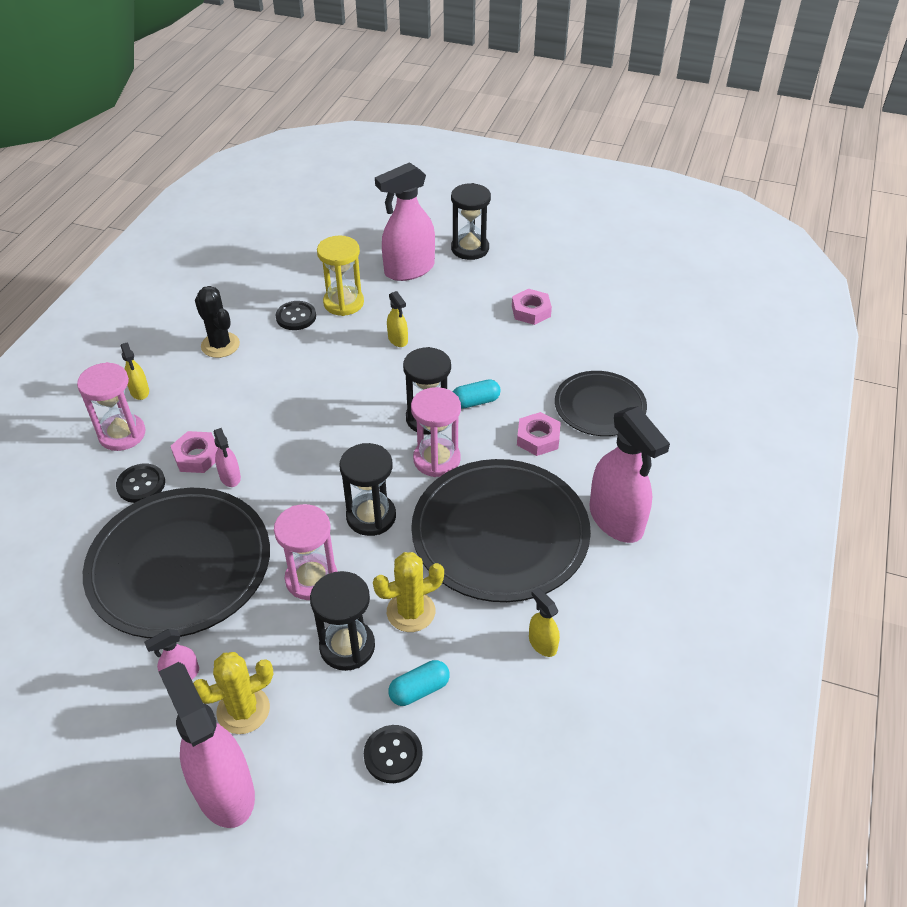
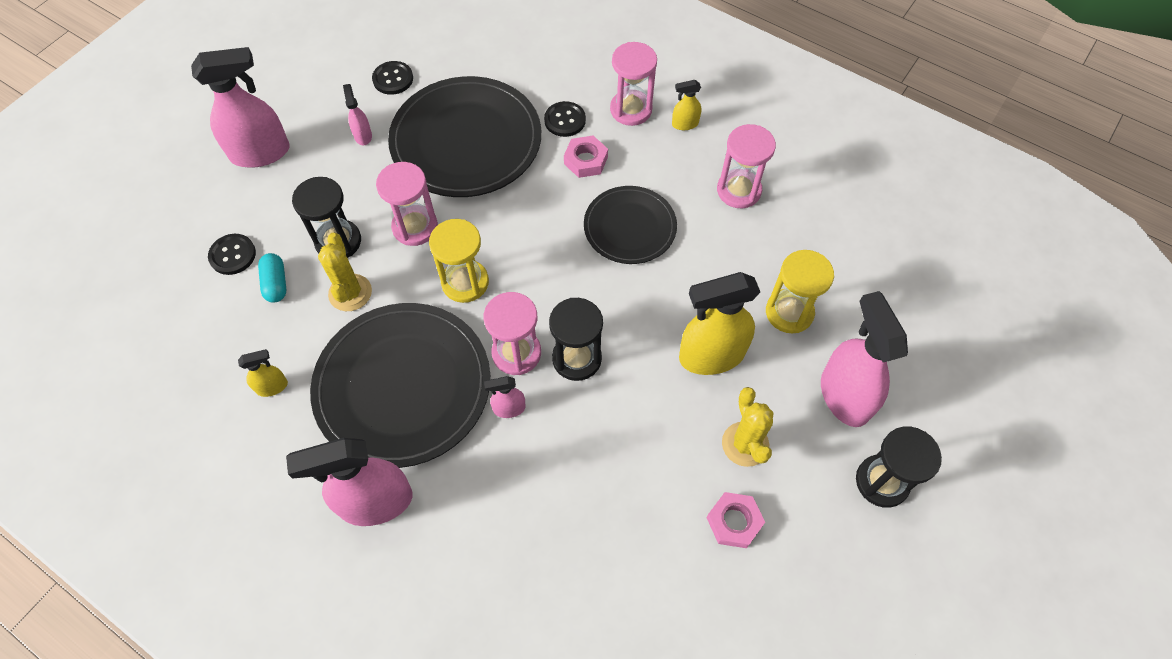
camera: 105 degrees right, 15 degrees up
(220, 345) = (738, 190): black cactus -> pink hourglass
(230, 477) = (551, 182): pink spray bottle -> pink spray bottle (509, 408)
(243, 710) = (316, 169): yellow cactus -> yellow cactus (745, 444)
(296, 317) = (772, 262): black button -> black button (393, 79)
(371, 516) = (465, 282): black hourglass -> yellow hourglass
(398, 340) = (711, 355): yellow spray bottle -> yellow spray bottle, size x2.16
(475, 402) = (588, 411): turquoise capsule -> none
(538, 438) = (513, 460): pink nut -> none
(599, 406) = (541, 547): black plate -> black plate (630, 227)

